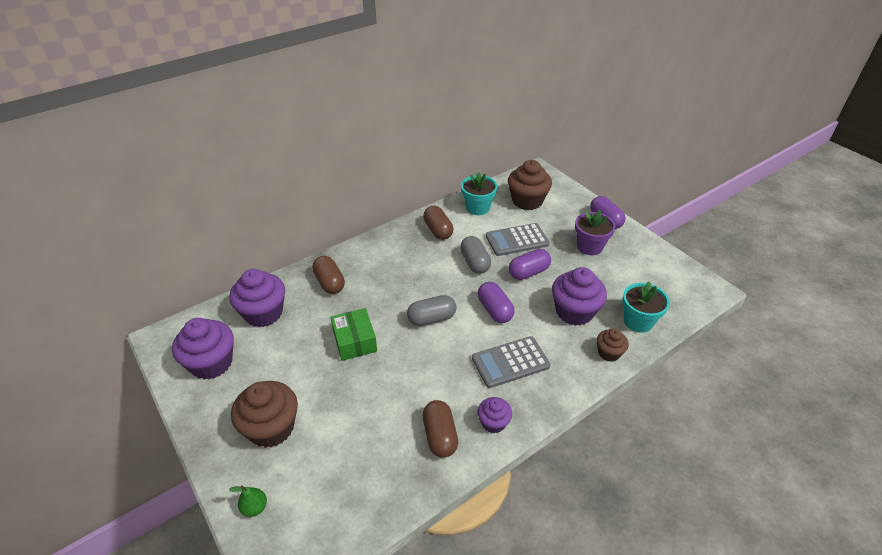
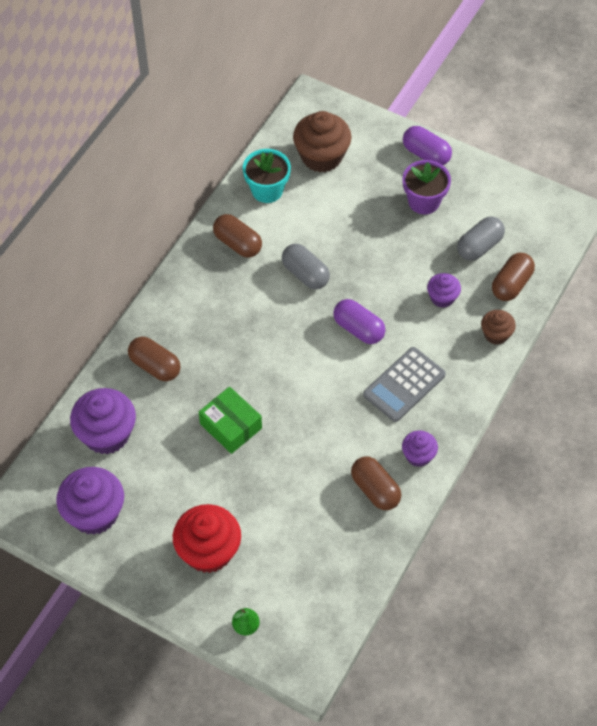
camera: 25 degrees left, 15 degrees up
(271, 428) = (208, 551): brown cupcake -> red cupcake
(431, 318) = (297, 366): grey capsule -> grey capsule (479, 246)
(517, 240) = (337, 223): grey calculator -> none
(528, 272) = (371, 264): purple capsule -> none
(574, 311) = (442, 298): purple cupcake -> purple cupcake, size x0.55
(638, 321) = (511, 284): turquoise flower pot -> brown capsule

